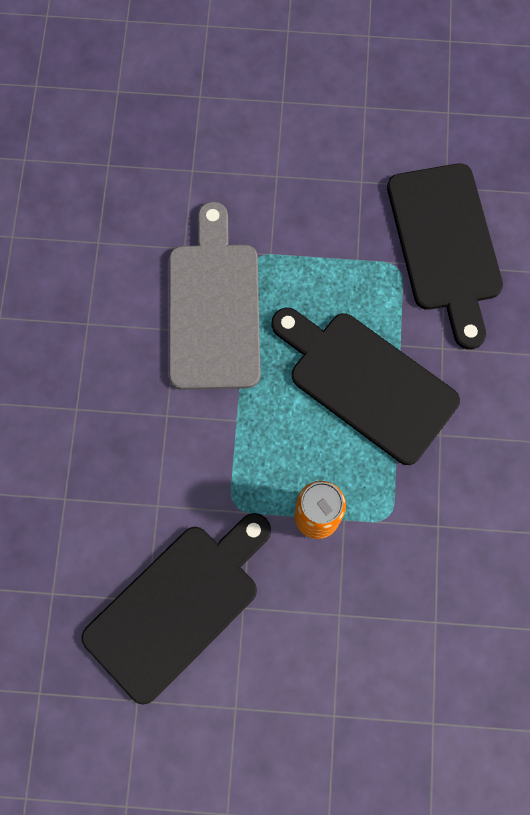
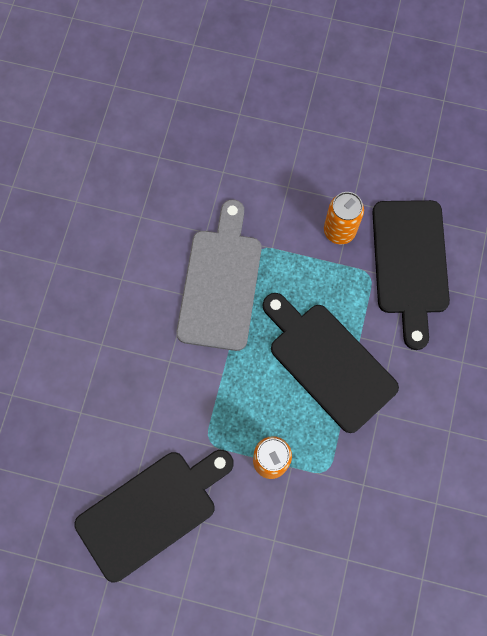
camera: 10 degrees right, 0 degrees up
(350, 219) = (339, 231): none -> orange can

